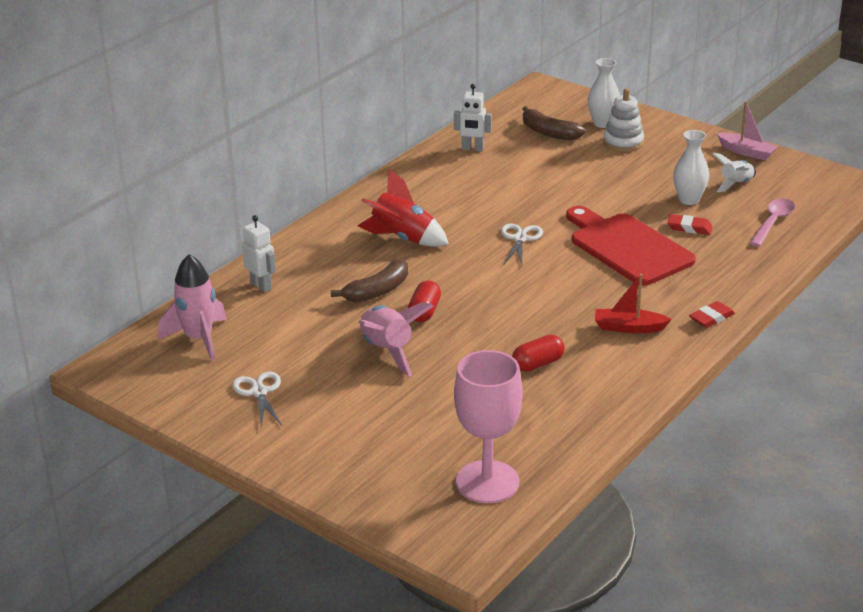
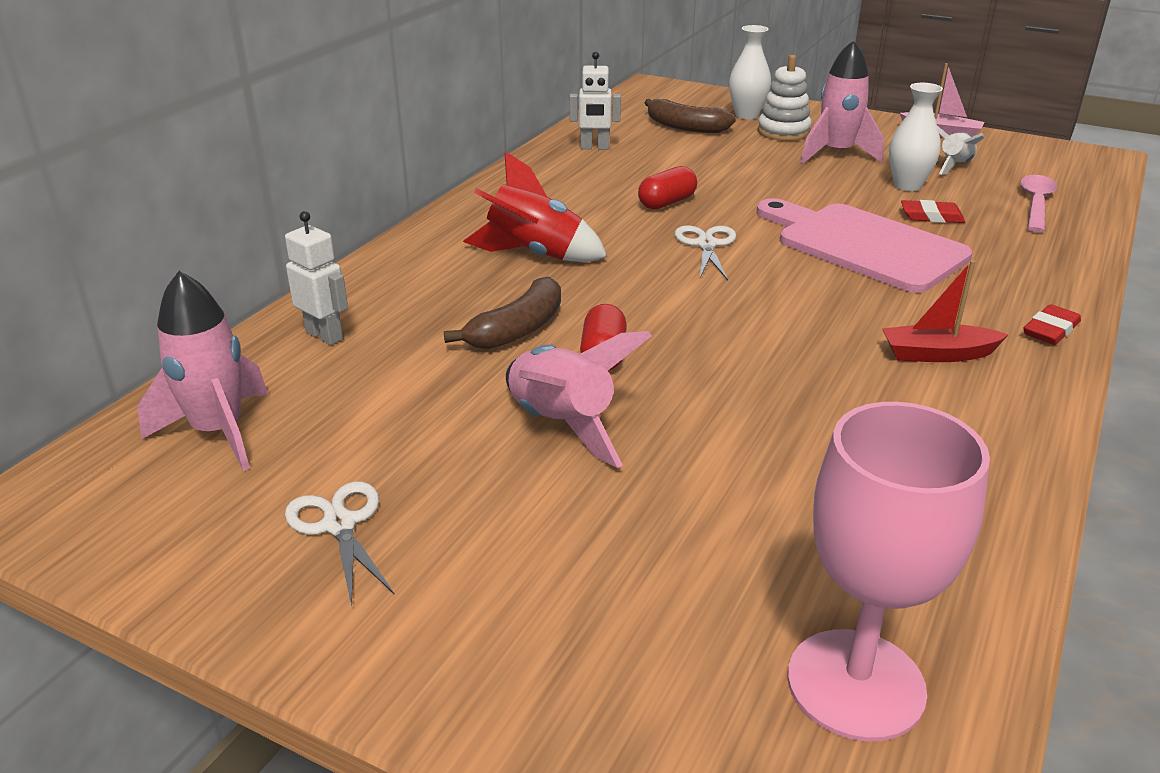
camera: 10 degrees left, 0 degrees up
(538, 364) = (827, 425): red capsule -> red capsule (667, 203)
(627, 247) = (863, 245): red cutting board -> pink cutting board
(652, 167) = (836, 154): none -> pink rocket

